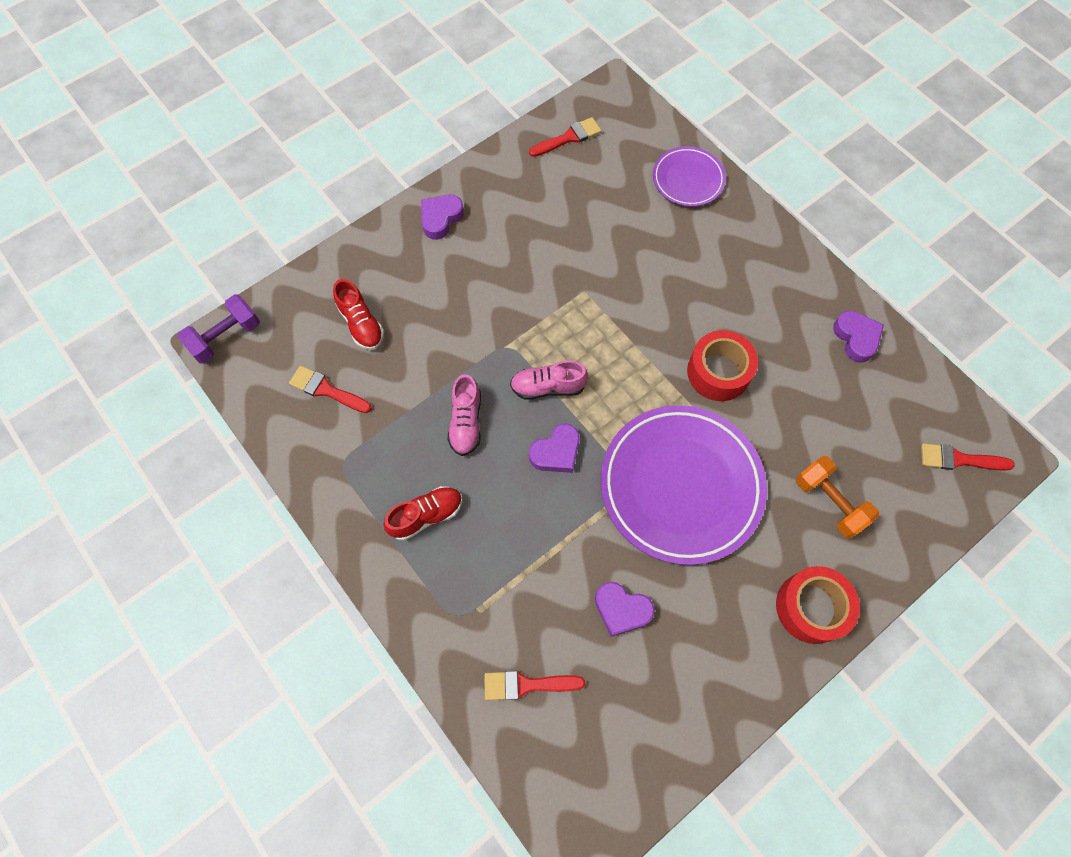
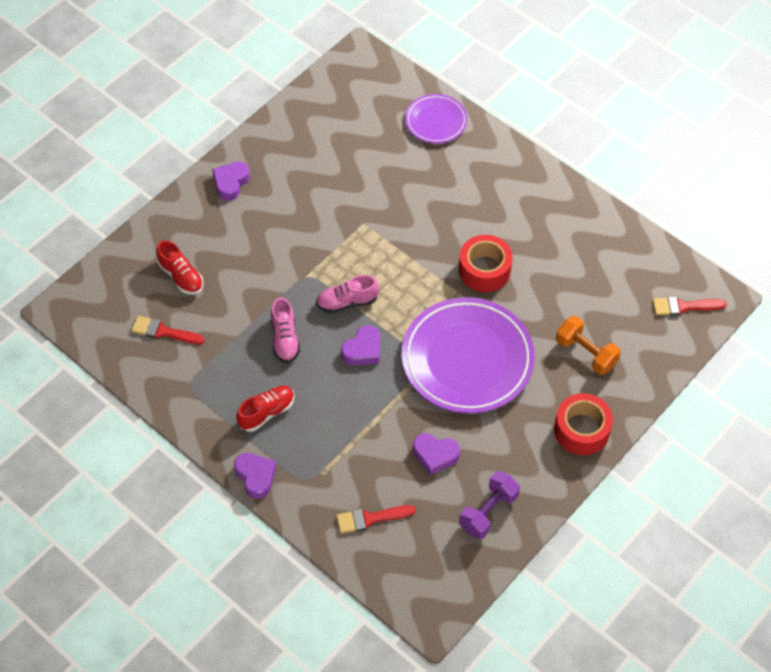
camera: 10 degrees left, 10 degrees down
(226, 337) = (68, 304): purple dumbbell -> purple dumbbell (488, 512)
(568, 138) = (328, 101): red brush -> none
(856, 338) = (592, 227): purple heart -> purple heart (255, 476)

